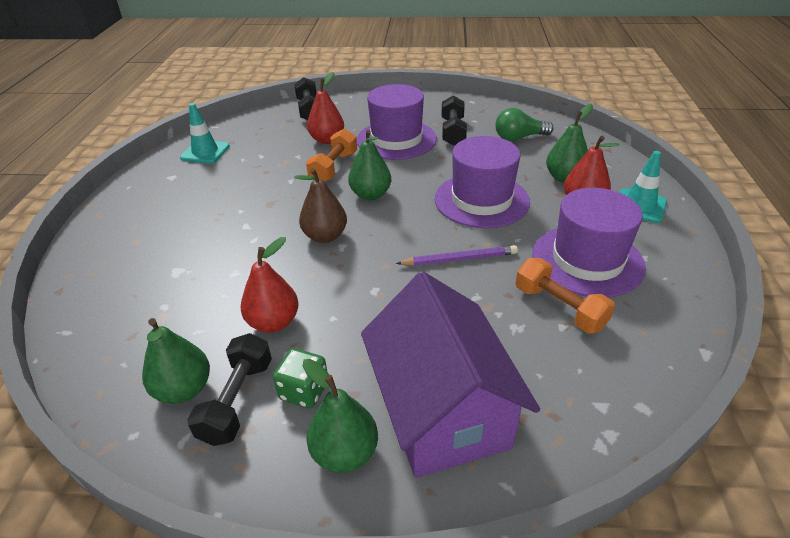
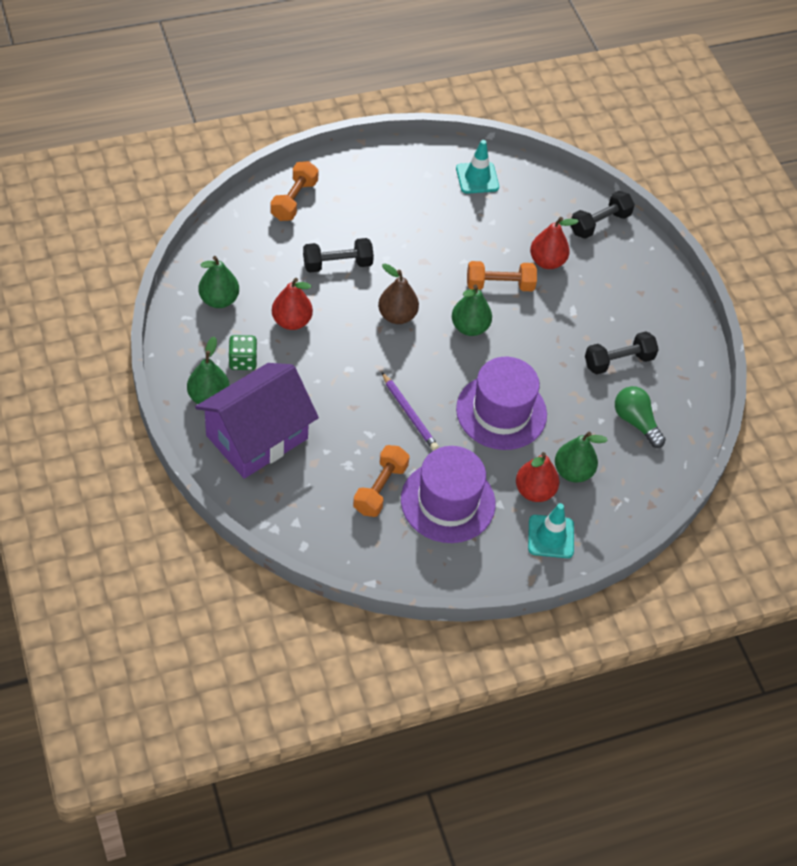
camera: 60 degrees right, 15 degrees up
(103, 273) = (294, 200): none -> orange dumbbell
(237, 400) = (222, 330): black dumbbell -> black dumbbell (337, 264)
(396, 139) = (577, 317): purple hat -> none

